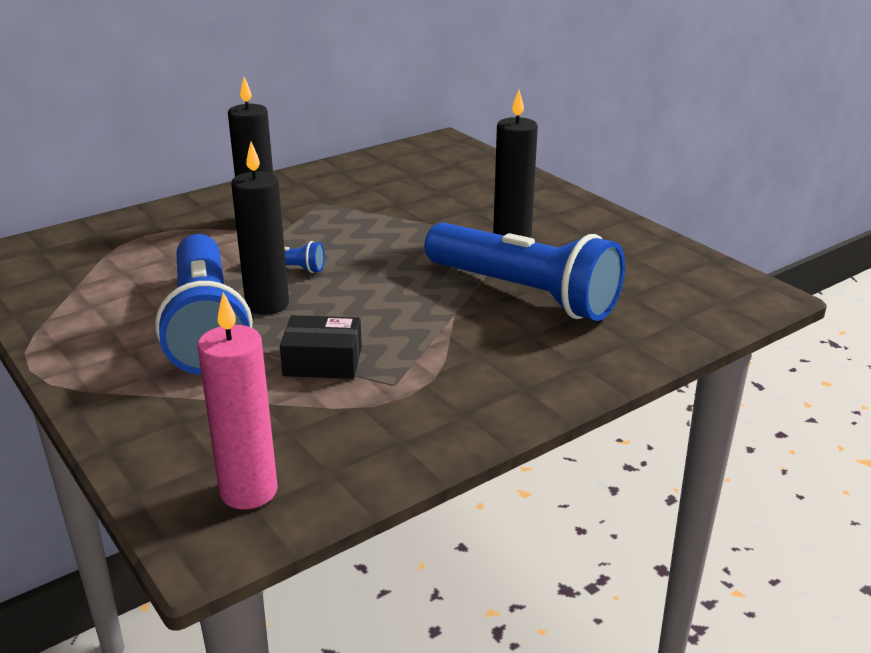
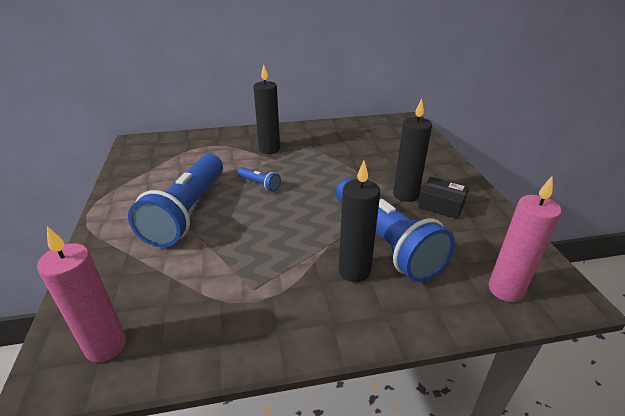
camera: 25 degrees right, 5 degrees up
(267, 304) = (230, 206): black candle -> black candle (354, 271)
(323, 361) = (226, 256): black box -> black box (441, 205)
(694, 307) = (505, 290): none -> pink candle

